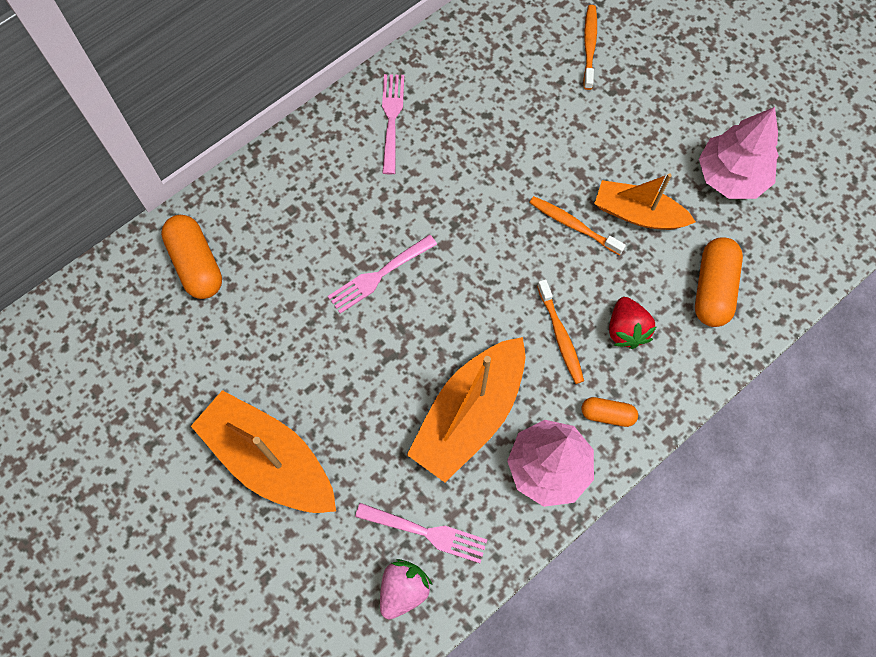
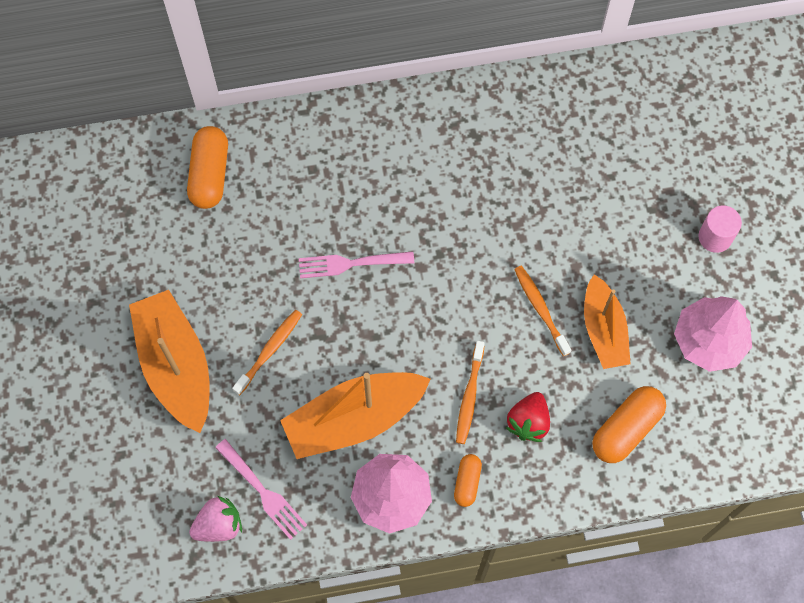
camera: 30 degrees right, 0 degrees up
(392, 119) = (443, 134): pink fork -> none
(589, 46) = (658, 157): orange toothbrush -> orange toothbrush (269, 350)
(607, 414) = (467, 482): orange capsule -> orange capsule turned 60 degrees clockwise
(638, 214) = (603, 329): orange boat -> orange boat turned 150 degrees counterclockwise
(679, 87) = (715, 237): none -> pink cylinder

